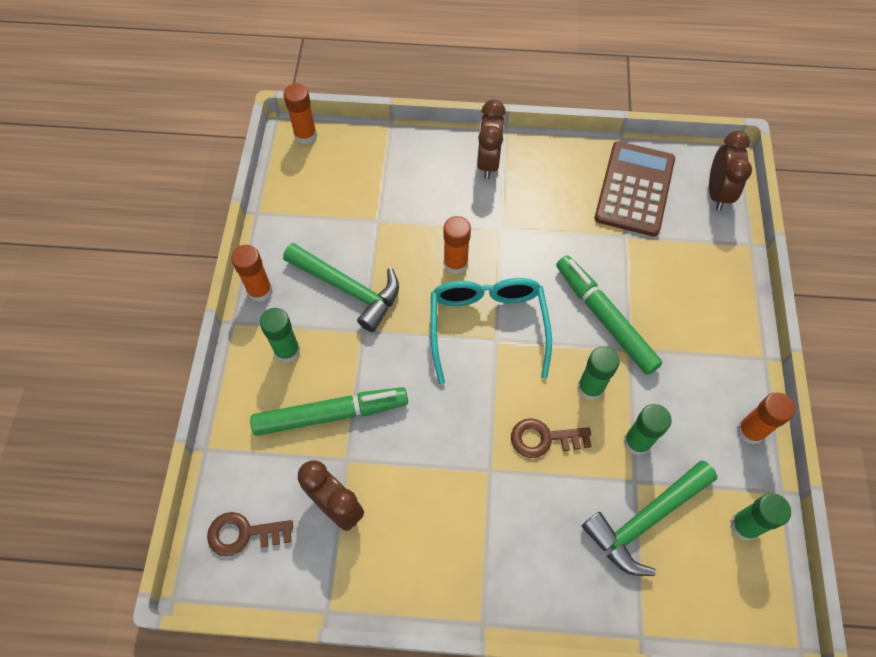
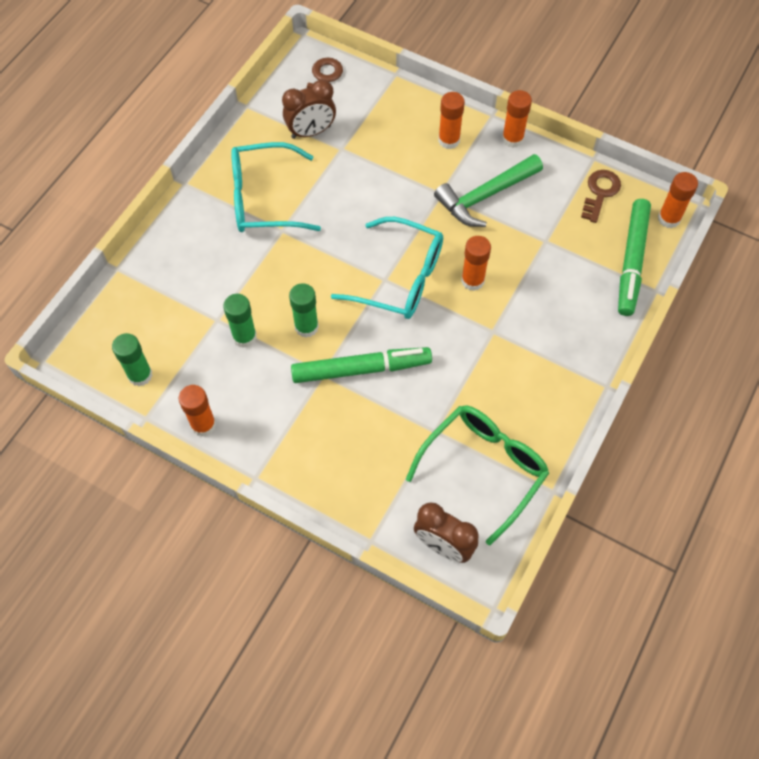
camera: 115 degrees right, 0 degrees up
(287, 351) = (449, 140): green glue stick -> orange glue stick
(331, 414) = (381, 150): green marker -> green marker (631, 261)
(458, 513) = (263, 199): none -> turquoise glasses
(488, 162) = (573, 353): brown clock -> none
(544, 438) = (285, 275): brown key -> brown key (600, 193)
(634, 189) = (484, 468): brown calculator -> green glasses
(645, 520) = (186, 311): green hammer -> none

